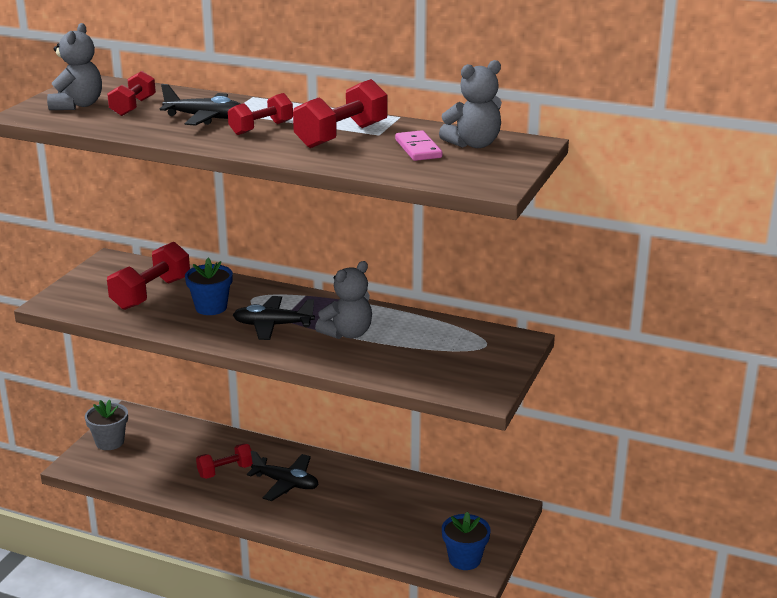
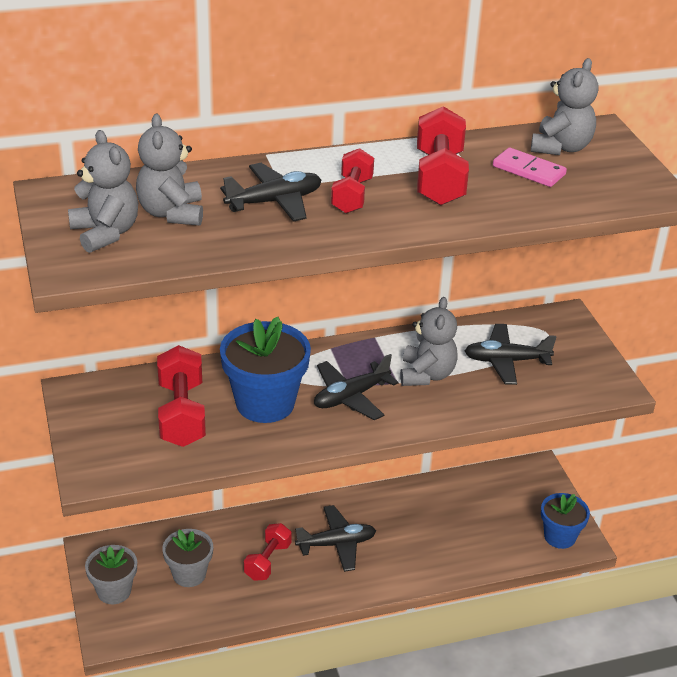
camera: 40 degrees left, 10 degrees up
(133, 107) = (171, 213): red dumbbell -> grey teddy bear
(166, 454) = (189, 574): none -> grey flower pot
(211, 307) = (265, 403): blue flower pot -> blue flower pot, size x1.61
(422, 348) = (506, 361): none -> black plane

